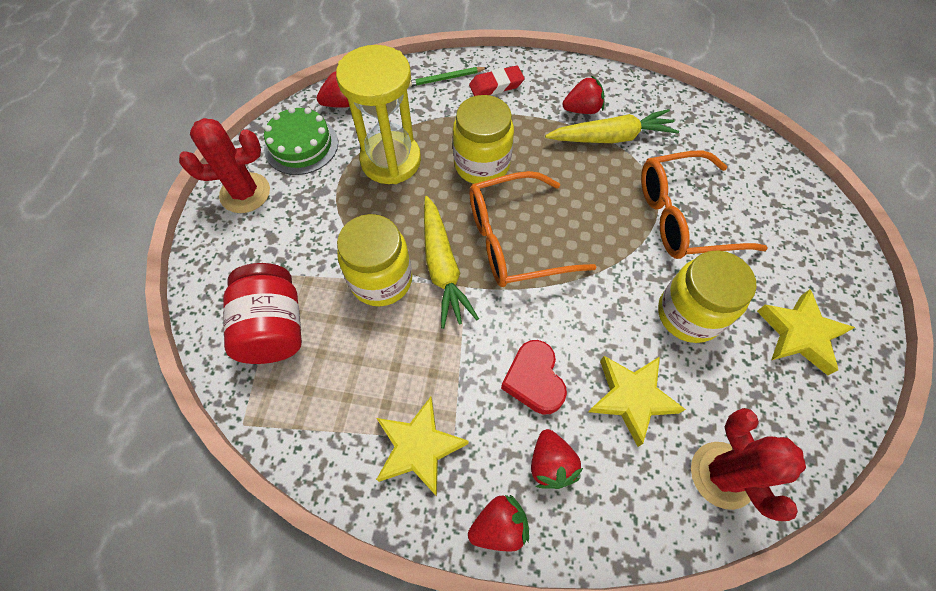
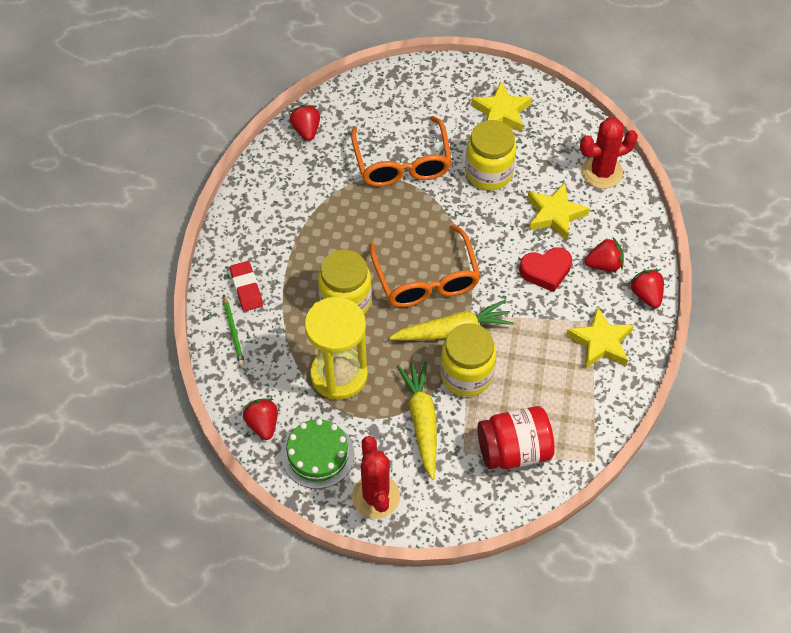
camera: 90 degrees left, 5 degrees down
(582, 109) = (282, 221): red strawberry -> red strawberry (306, 130)
(611, 137) = (317, 202): yellow carrot -> yellow carrot (422, 421)

